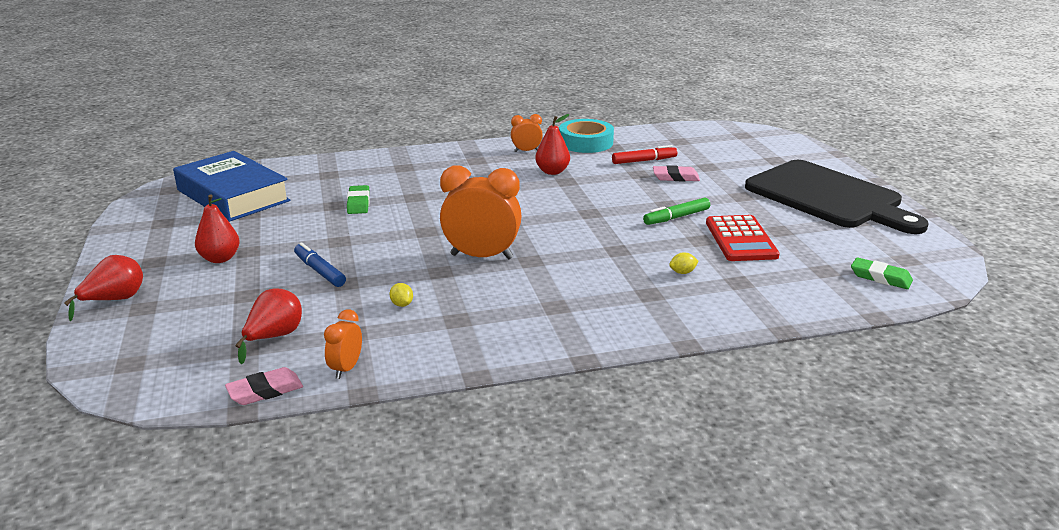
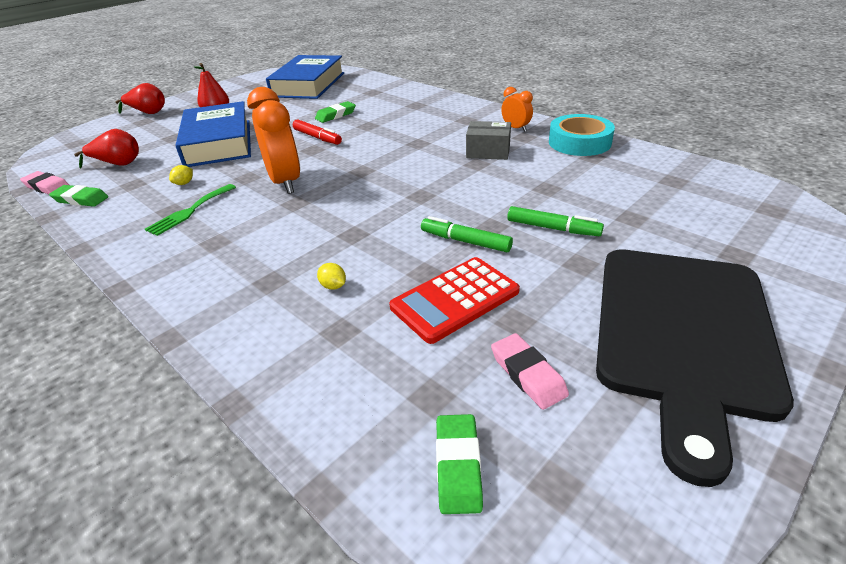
camera: 60 degrees right, 10 degrees up
(320, 271) = (218, 143): blue marker -> blue book
(346, 369) = (81, 199): orange clock -> green eraser
(475, 310) = (189, 211): none -> green fork
(552, 172) = (488, 152): red pear -> grey box
(644, 161) = (584, 180): red marker -> red marker (317, 137)
(675, 177) = (569, 209): pink eraser -> pink eraser (528, 374)
(693, 189) = (552, 228): none -> green marker

